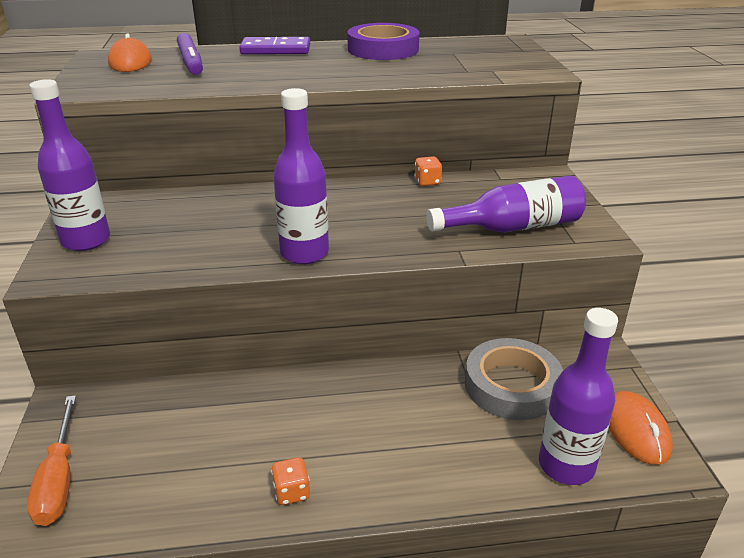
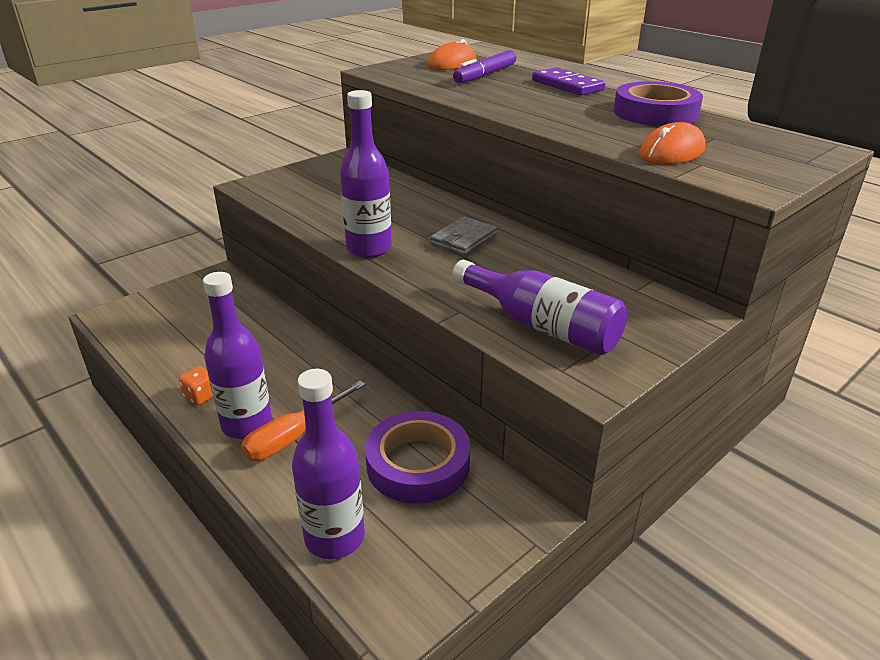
camera: 55 degrees right, 0 degrees up
(59, 479) = (156, 306): orange screwdriver -> orange screwdriver (294, 436)
(86, 240) = (298, 177): purple bottle -> purple bottle (247, 424)
(348, 207) = (463, 239): none -> grey wallet
(427, 182) = (565, 256): orange dice -> none
(511, 385) = (418, 464): grey tape -> purple tape
(636, 430) = (428, 577): orange mouse -> orange mouse (671, 152)

